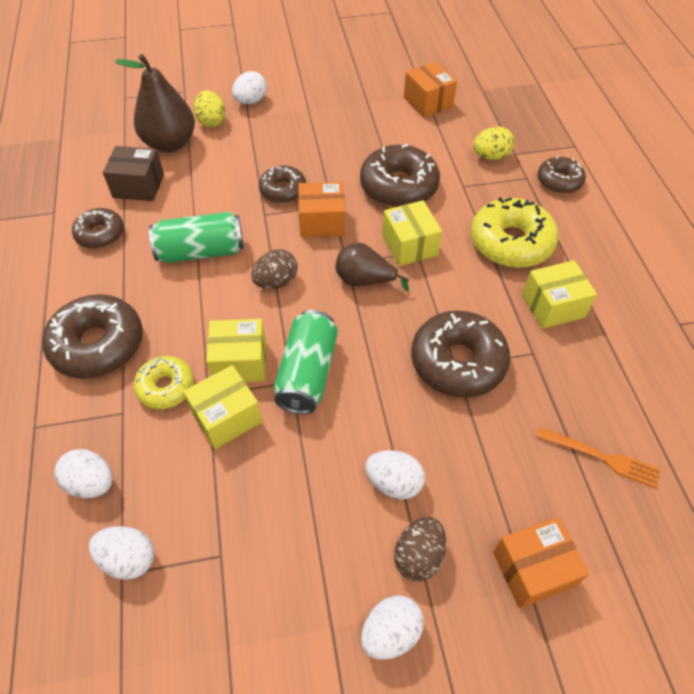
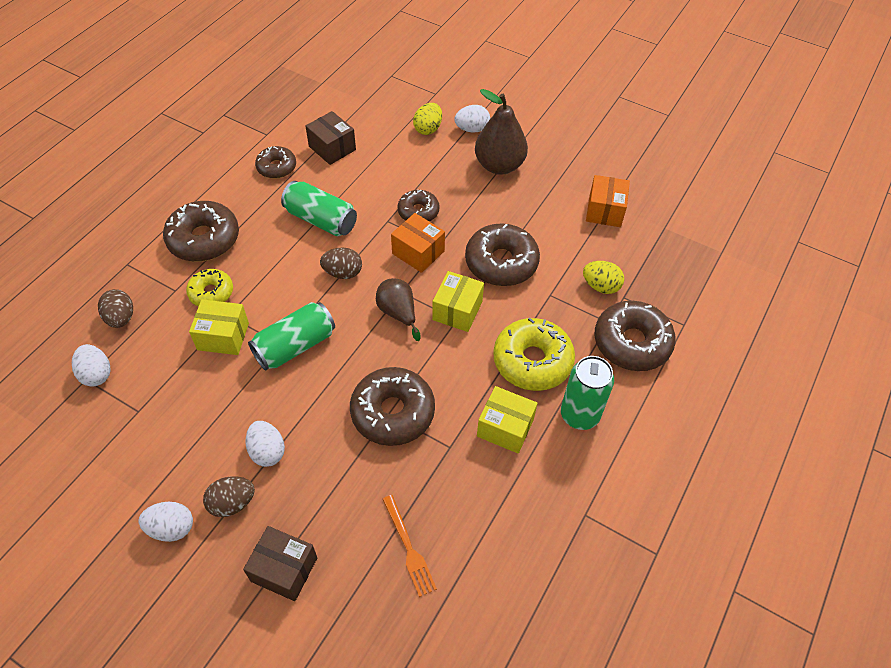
camera: 40 degrees right, 0 degrees up
(91, 483) = (121, 318): white egg -> brown egg
(170, 143) = (383, 129): brown pear -> brown pear (499, 165)
(240, 362) = (266, 309): yellow box -> none
(533, 569) = (284, 569): orange box -> brown box
(559, 181) = (631, 343): brown donut -> brown donut, size x1.69
(589, 256) = (579, 415): none -> green can

